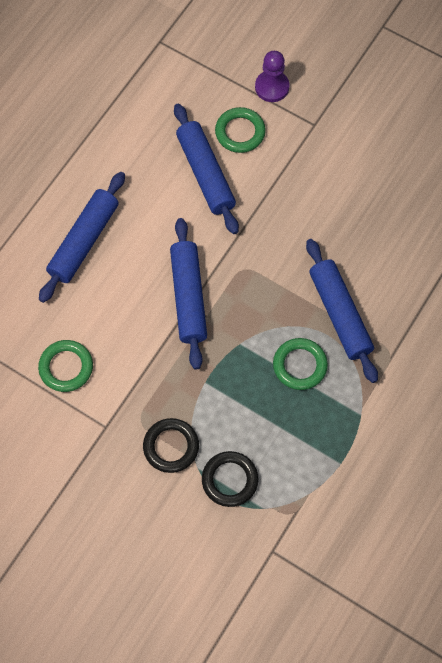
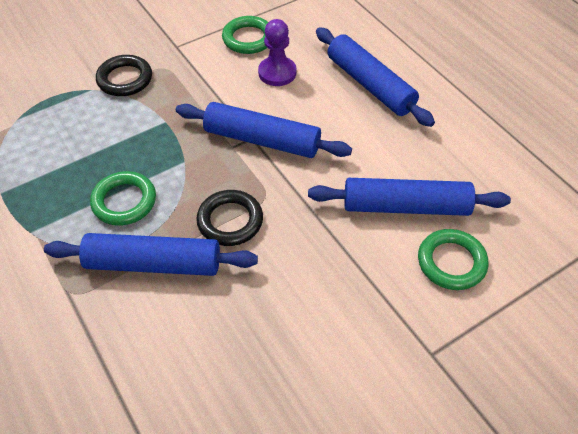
camera: 115 degrees right, 15 degrees down
(230, 480) = (61, 106): black ring -> black ring (230, 221)
(272, 87) = (512, 327): purple pawn -> purple pawn (277, 73)

